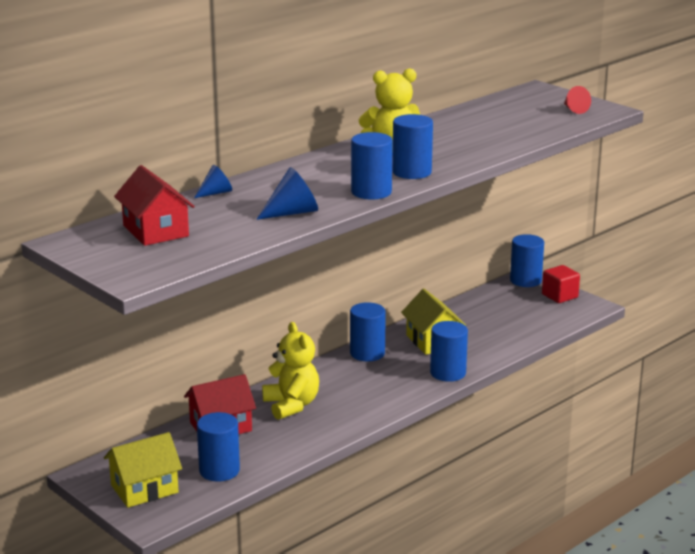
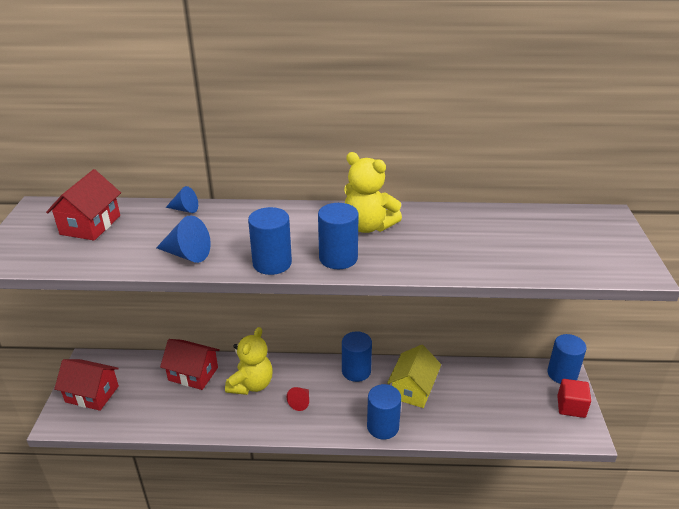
camera: 45 degrees right, 10 degrees up
(144, 489) = (92, 394): yellow house -> red house
(219, 470) = (142, 409): blue cylinder -> none
(574, 110) = (604, 256): red cone -> red cone (300, 402)

